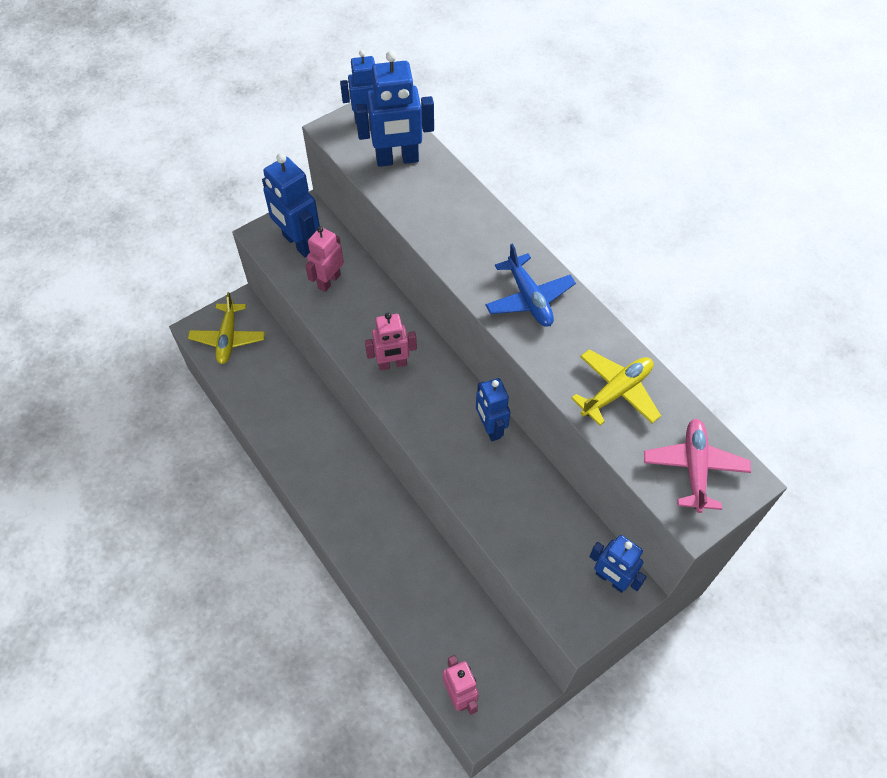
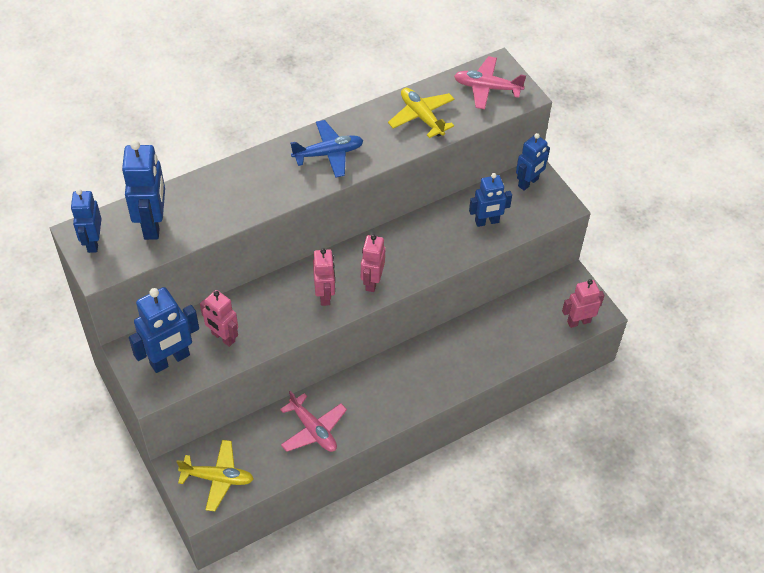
camera: 85 degrees left, 5 degrees down
(285, 411) = (313, 429): none -> pink plane
(417, 408) = (372, 282): none -> pink robot
(490, 428) = (397, 235): blue robot -> blue robot (487, 222)

